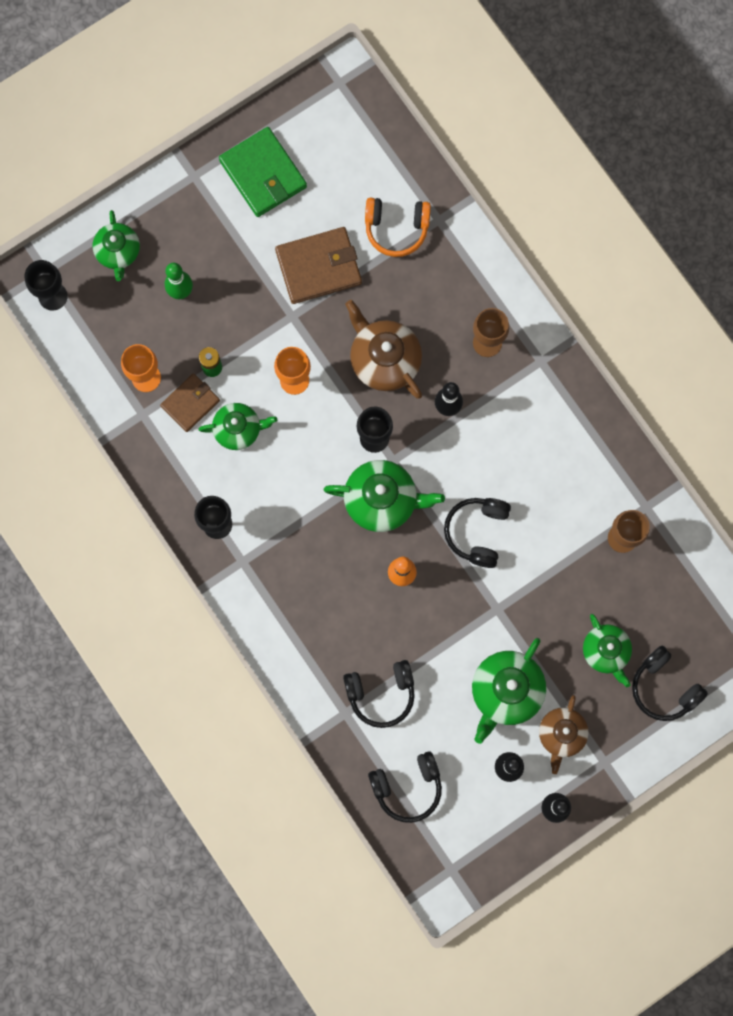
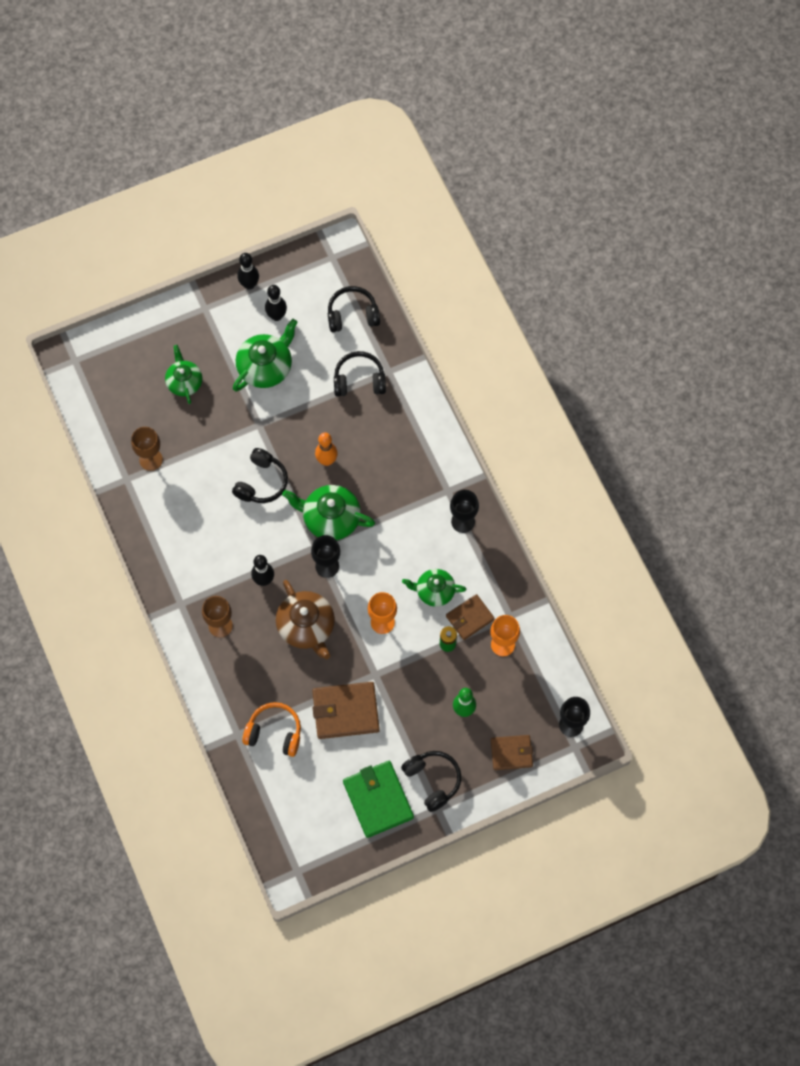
camera: 170 degrees left, 10 degrees down
(118, 252) = (511, 753): green teapot -> brown wallet
(561, 734) = (231, 331): brown teapot -> none
(664, 687) = (148, 350): black headphones -> black headphones (432, 780)

